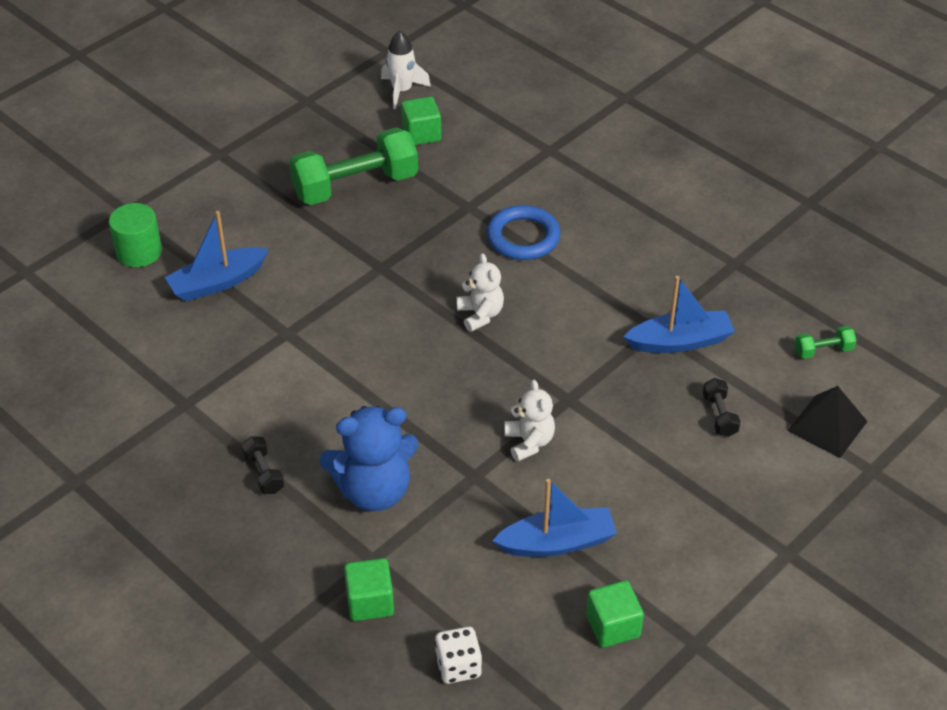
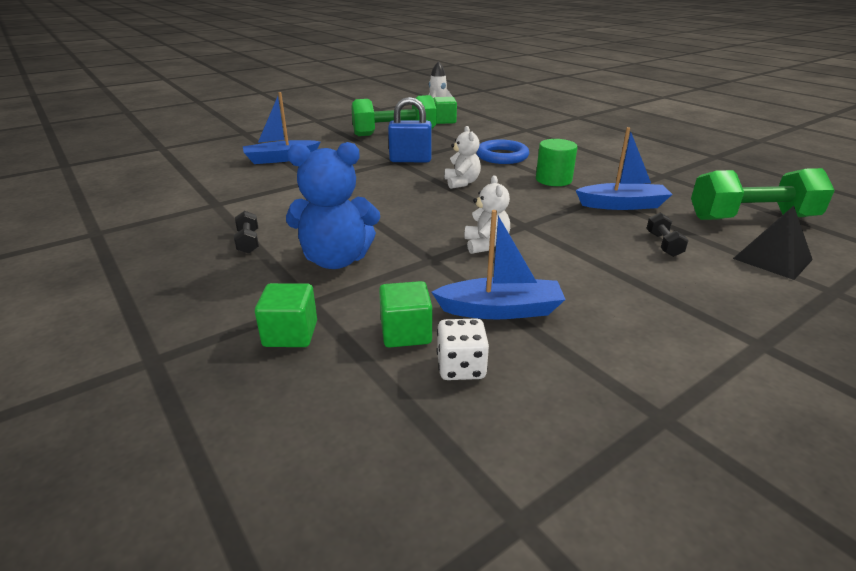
camera: 10 degrees right, 15 degrees down
(139, 252) = (239, 146): green cylinder -> green cylinder (553, 180)
(399, 264) = (410, 160): none -> blue padlock
(458, 666) = (361, 402): white dice -> white dice (461, 367)
(613, 626) = (556, 386): green cube -> green cube (406, 333)
(823, 350) = (751, 218): green dumbbell -> green dumbbell, size x2.33

